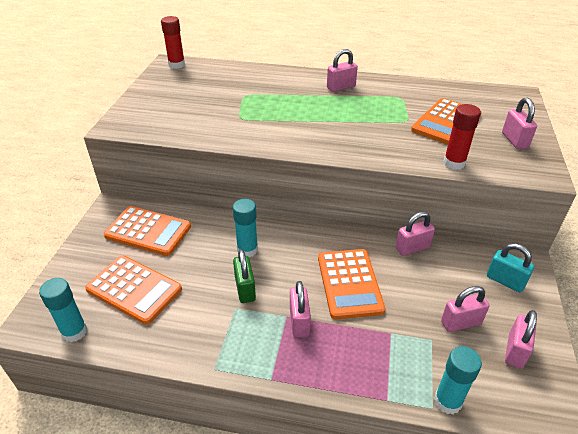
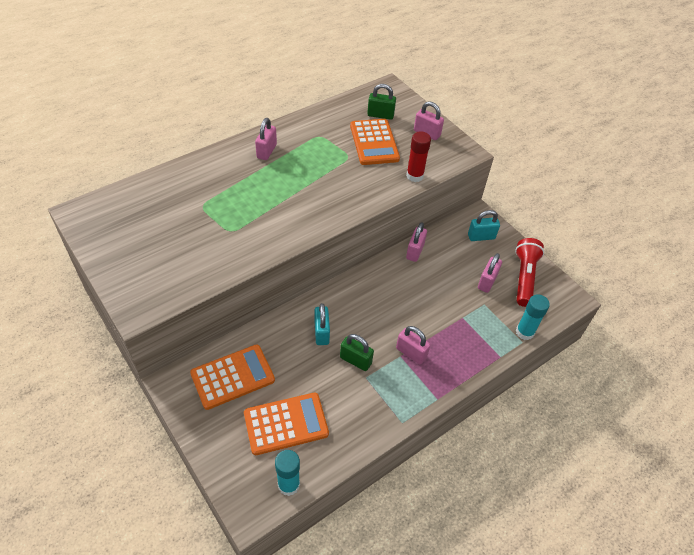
camera: 50 degrees left, 10 degrees up
(176, 65) = (89, 211): red glue stick -> none
(247, 250) = (321, 333): turquoise glue stick -> turquoise padlock
(349, 283) = (408, 305): orange calculator -> none
(481, 108) = (380, 115): none -> green padlock
(515, 351) = (524, 277): pink padlock -> red flashlight

